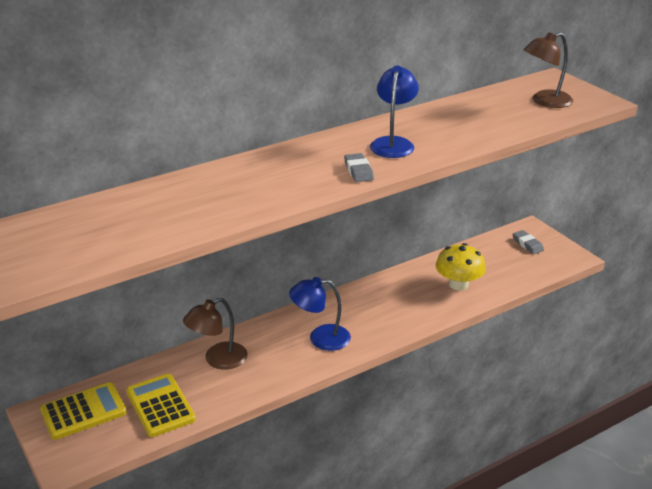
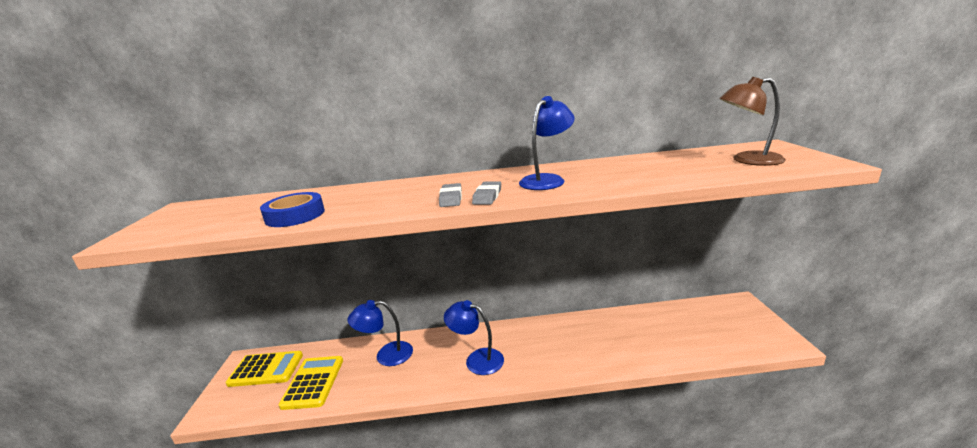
camera: 30 degrees right, 10 degrees down
(184, 221) = (295, 215): none -> blue tape
(218, 360) = (386, 355): brown lamp -> blue lamp
(458, 284) = (637, 341): yellow mushroom -> none
(527, 244) = (731, 318): grey eraser -> grey eraser (451, 198)

